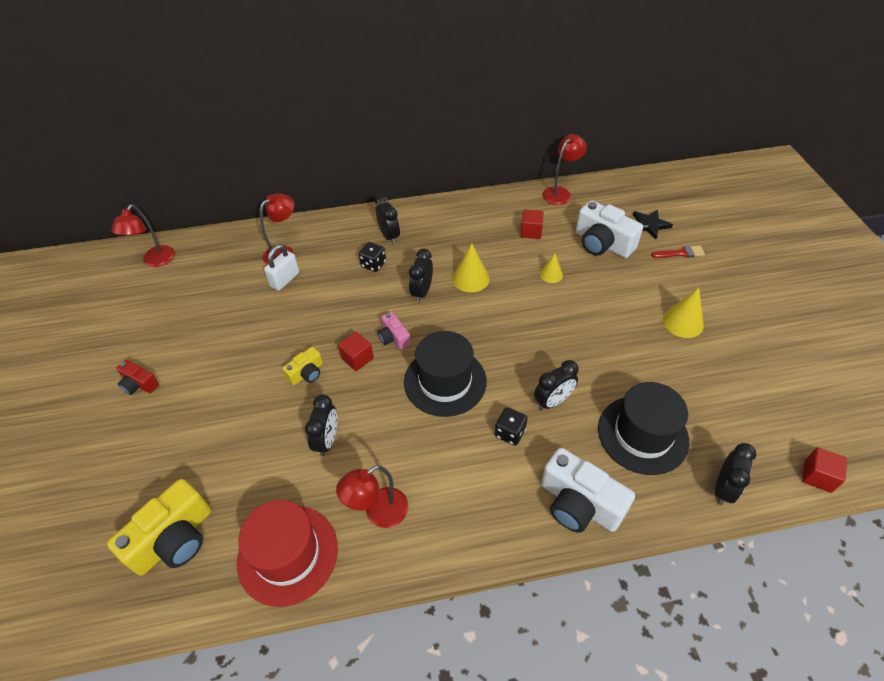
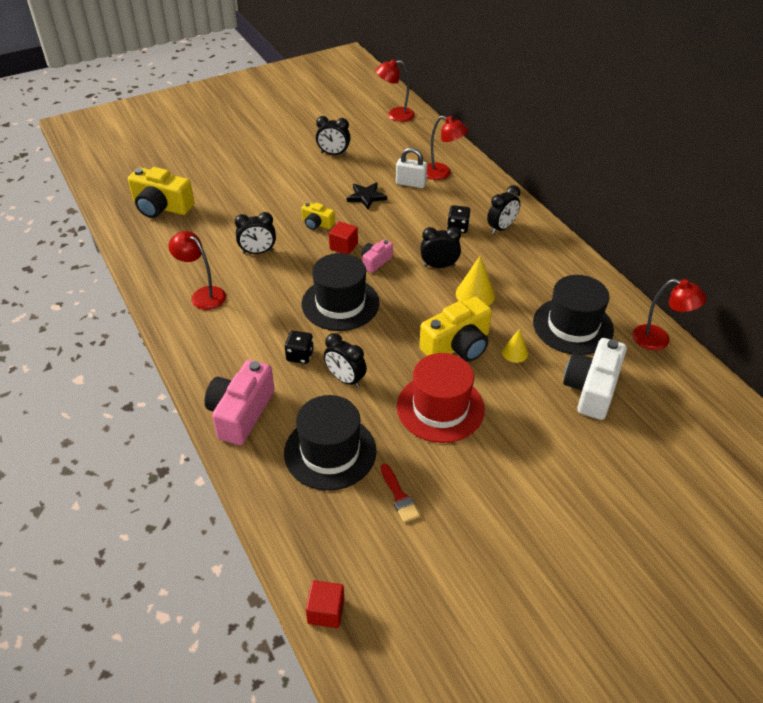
camera: 70 degrees right, 5 degrees down
(139, 384) = (276, 150): red camera -> none
(287, 554) = (161, 259): red hat -> red hat (440, 408)
(531, 232) = (573, 326): red cube -> black hat
(532, 308) = (457, 345): none -> yellow camera
(579, 504) = (241, 413): white camera -> pink camera
(649, 225) = (655, 430): black star -> black star (366, 197)
(680, 253) = (621, 466): red brush -> red brush (399, 496)
(683, 322) = (500, 476): yellow cone -> none
(723, 488) = (286, 522): black clock -> black clock (333, 154)

